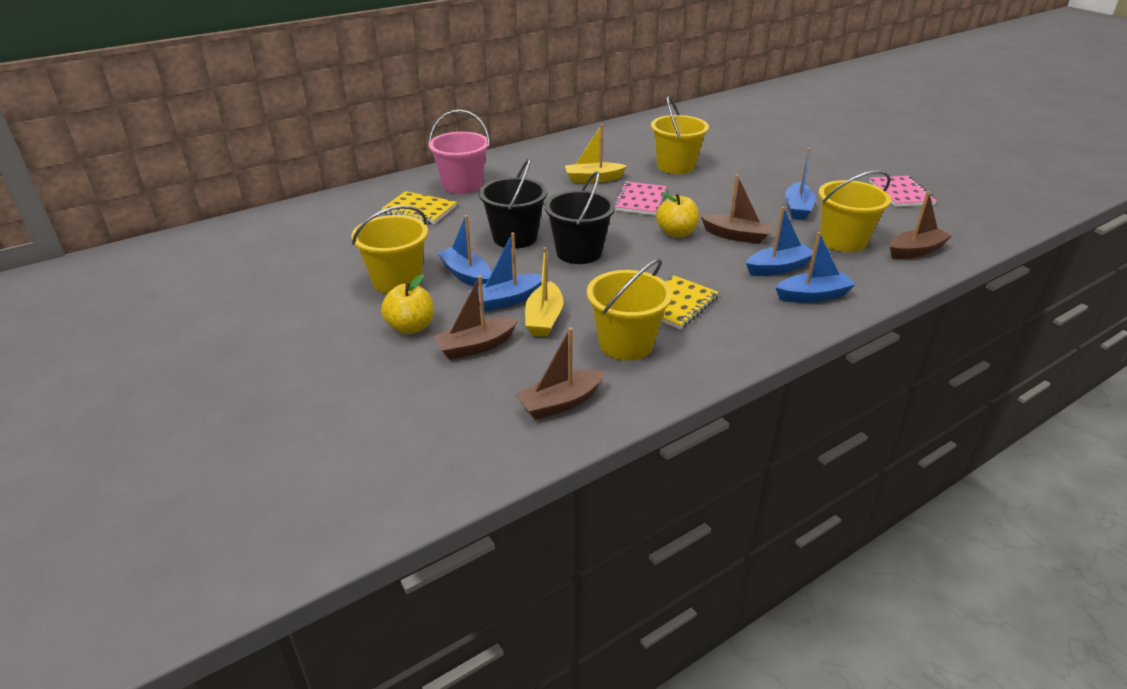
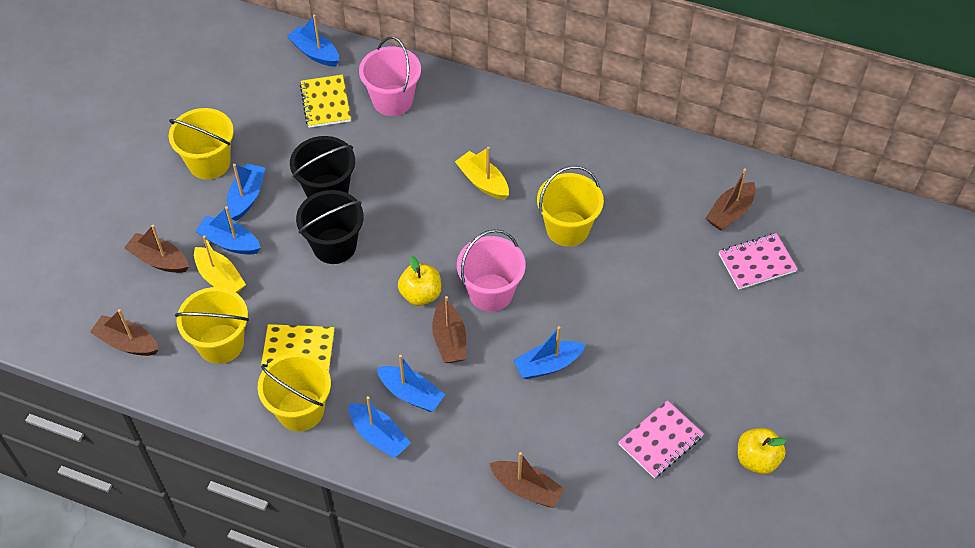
camera: 55 degrees right, 20 degrees up
(359, 198) = (315, 53): none -> blue boat
(411, 327) = (157, 210): yellow apple -> yellow apple (757, 459)
(544, 319) = (220, 278): yellow boat -> yellow boat turned 105 degrees counterclockwise
(639, 200) = (465, 238): pink notebook -> pink notebook (756, 262)
(705, 207) = (491, 292): none -> pink bucket
(722, 121) = (730, 212): none -> brown boat
(843, 241) = (503, 425): yellow bucket -> yellow bucket (300, 410)

